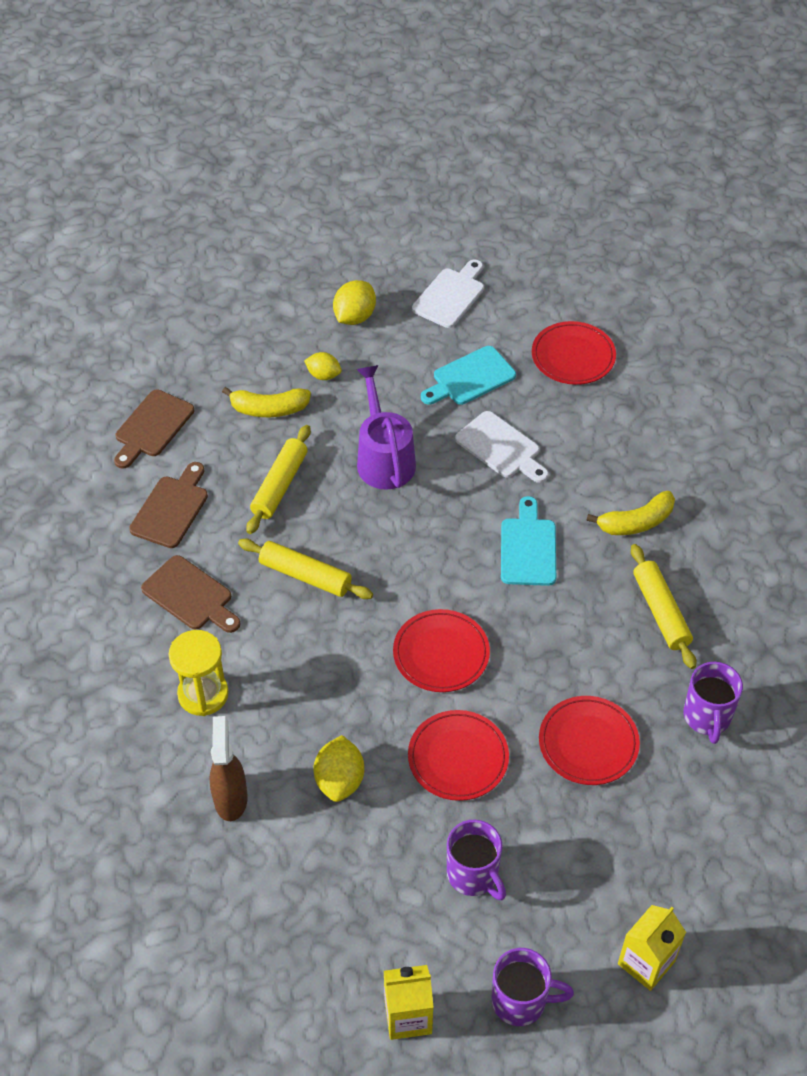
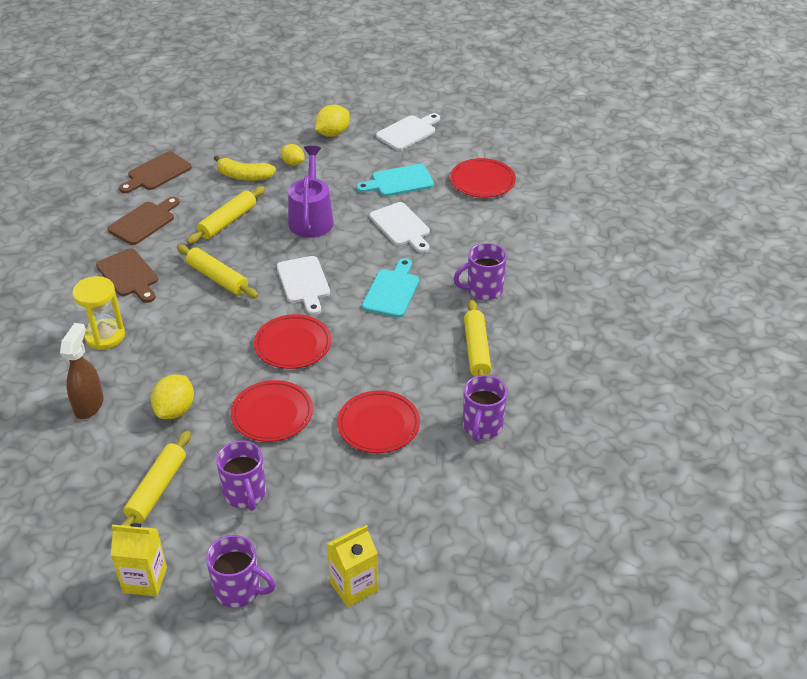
camera: 15 degrees right, 10 degrees down
(367, 894) = (157, 489): none -> yellow rolling pin
(415, 559) = (304, 283): none -> white cutting board
(636, 522) = (483, 290): yellow banana -> purple mug

